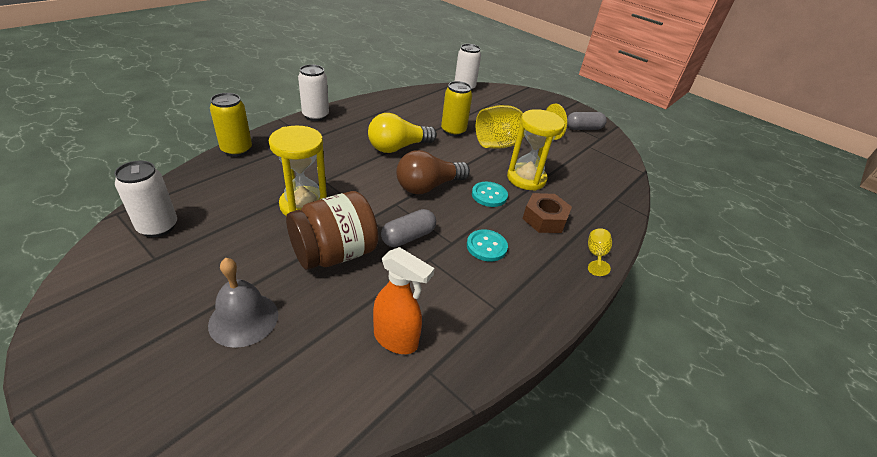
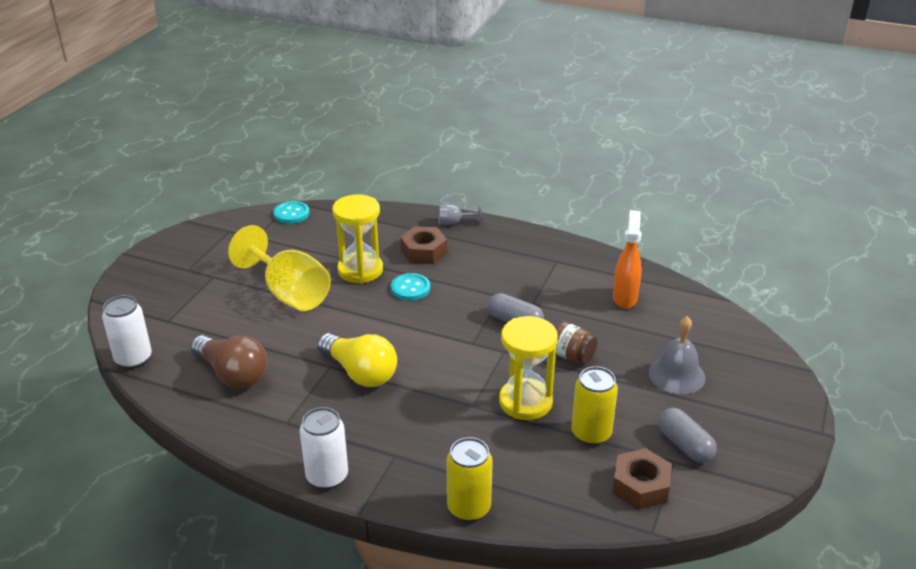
camera: 105 degrees left, 5 degrees down
(158, 227) = (640, 486): white can -> brown nut
(334, 254) = (572, 356): brown jar -> brown jar, size x0.54
(428, 186) = (425, 329): brown light bulb -> brown light bulb (233, 374)
(453, 131) = (286, 340): yellow can -> yellow can (591, 434)
(486, 246) = (490, 277): turquoise button -> turquoise button (291, 214)
(583, 128) = (210, 243): grey capsule -> grey capsule (684, 445)
(596, 255) = (454, 222): yellow goblet -> grey goblet

